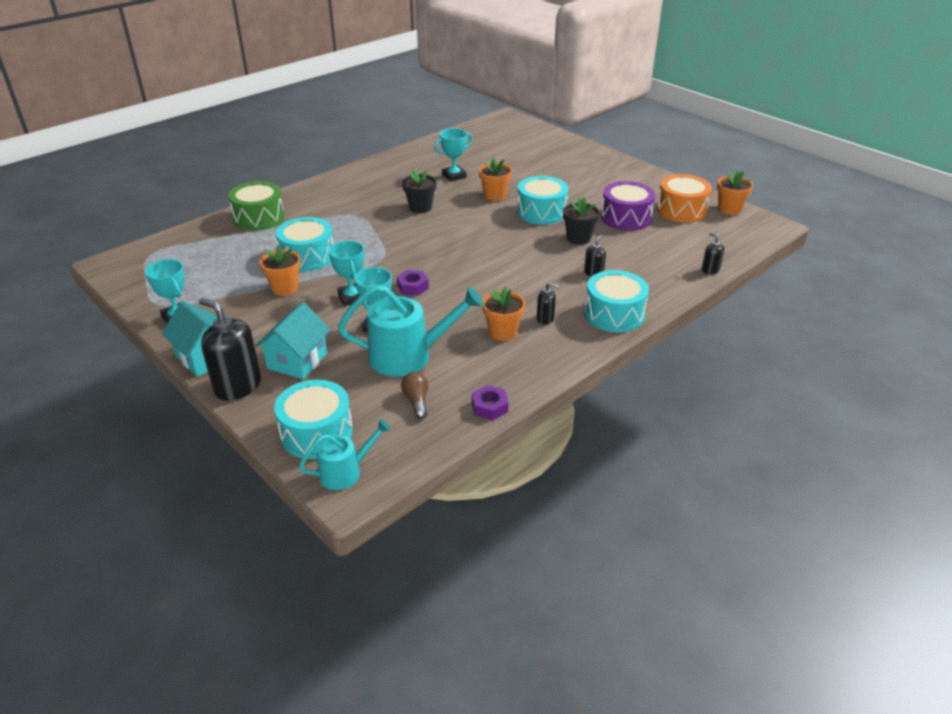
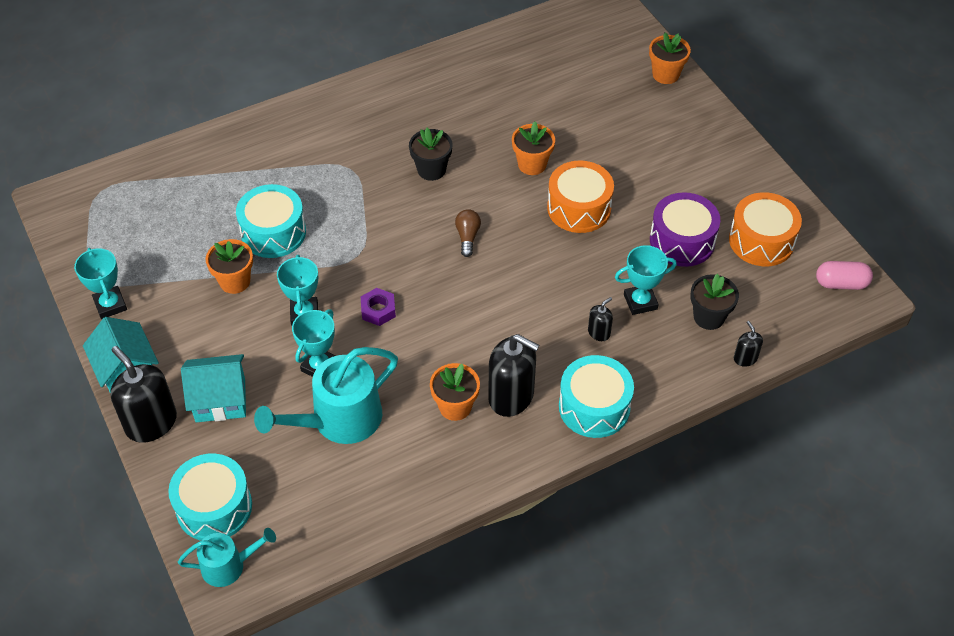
camera: 15 degrees right, 15 degrees up
(259, 218) = (234, 151): green drum -> none
(297, 361) = (220, 400): turquoise house -> turquoise house turned 45 degrees clockwise
(408, 356) = (339, 420): turquoise watering can -> turquoise watering can turned 135 degrees clockwise
(416, 401) = (327, 488): brown light bulb -> brown light bulb (467, 237)
(454, 176) = (493, 115): turquoise trophy -> turquoise trophy (640, 302)
(489, 407) = (401, 514): purple nut -> none
(541, 212) = (579, 208): turquoise drum -> orange drum
(545, 319) = (511, 396): black soap dispenser -> black soap dispenser, size x2.09
(578, 238) = (606, 267): black flower pot -> black flower pot (709, 317)
(729, 209) = (826, 252): orange flower pot -> orange flower pot (665, 74)
(750, 223) = (841, 283): none -> pink capsule

